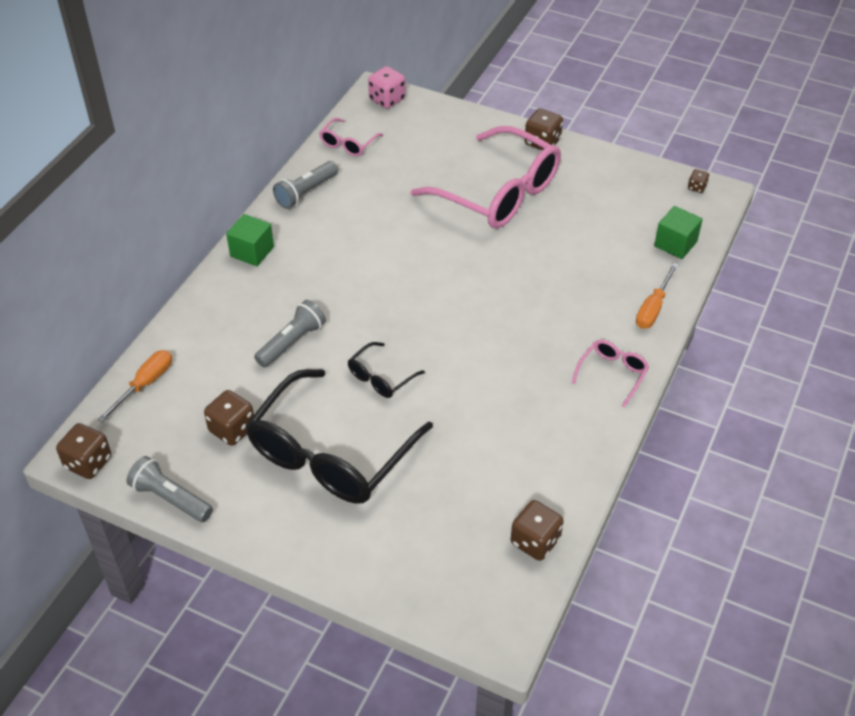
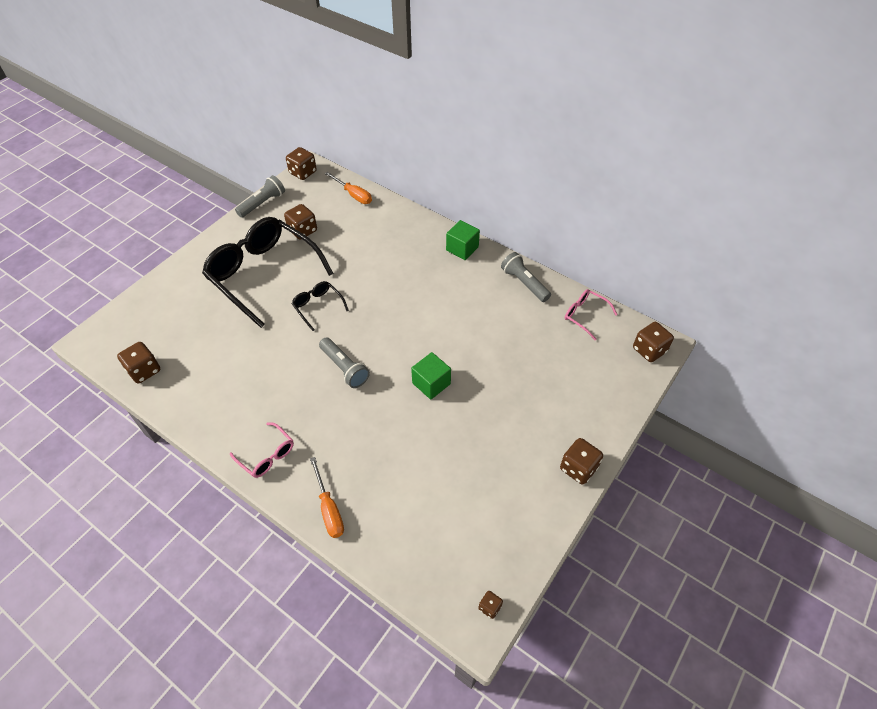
camera: 100 degrees right, 5 degrees up
(292, 342) = (366, 263): grey flashlight -> grey flashlight (344, 368)
(387, 99) = (649, 350): pink dice -> brown dice
(497, 192) = (506, 415): pink glasses -> none
(653, 308) = (329, 509): orange screwdriver -> orange screwdriver turned 150 degrees counterclockwise
(675, 244) = (407, 556): green cube -> green cube (431, 383)

